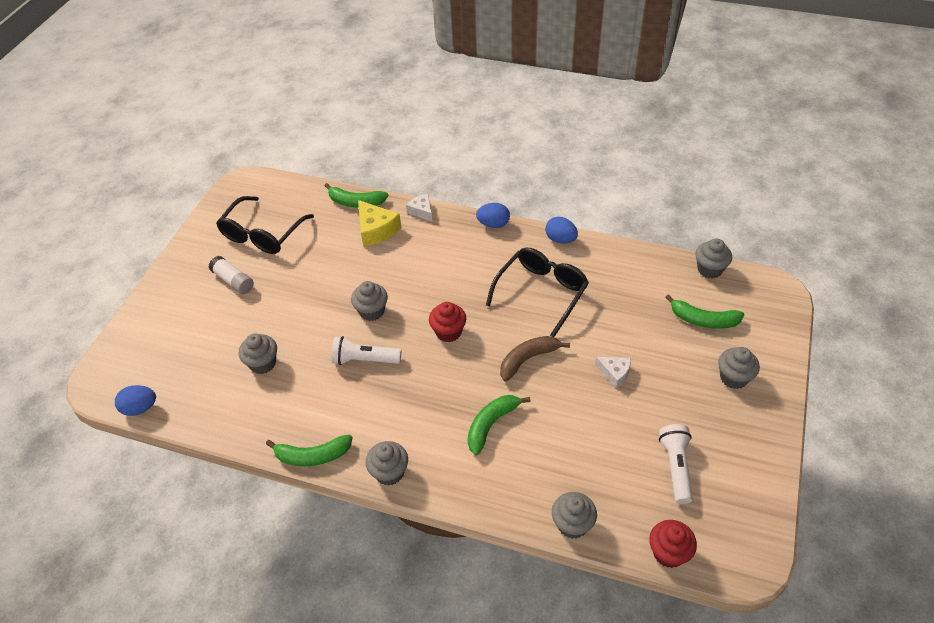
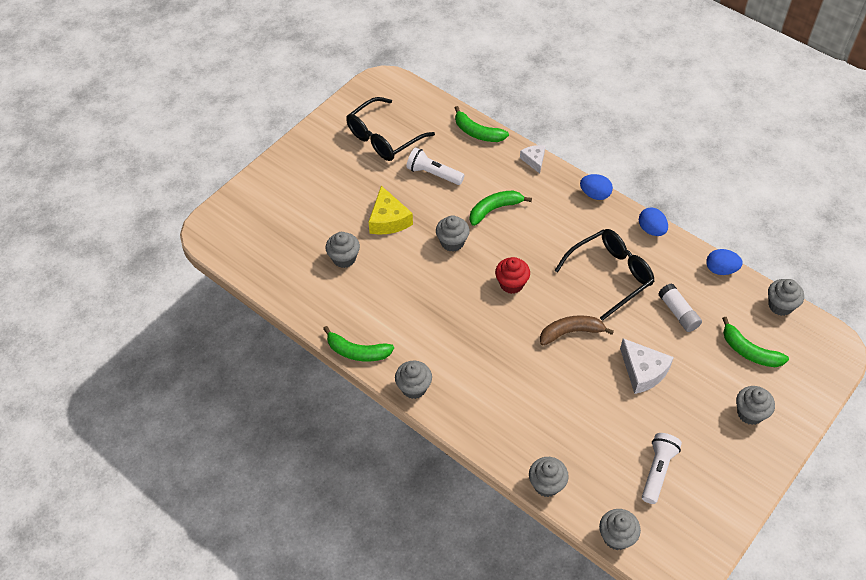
camera: 20 degrees right, 5 degrees up
(140, 408) = (234, 263): blue egg -> blue egg (721, 269)
(233, 281) = (344, 175): white glue stick -> white glue stick (678, 313)
(364, 360) = (429, 284): white flashlight -> white flashlight (433, 174)
(376, 230) = (485, 166): yellow cheese -> yellow cheese (388, 220)
(491, 424) = (514, 378): green banana -> green banana (494, 209)
(615, 373) = (643, 371): white cheese -> white cheese, size x1.63
(668, 553) = (616, 537): red cupcake -> grey cupcake

